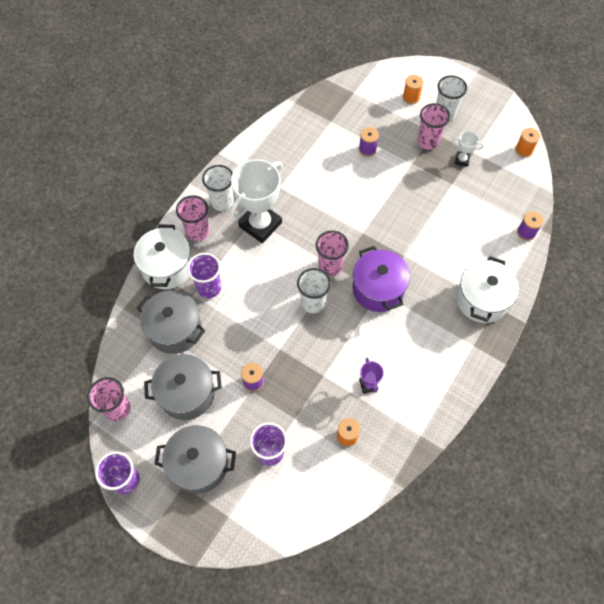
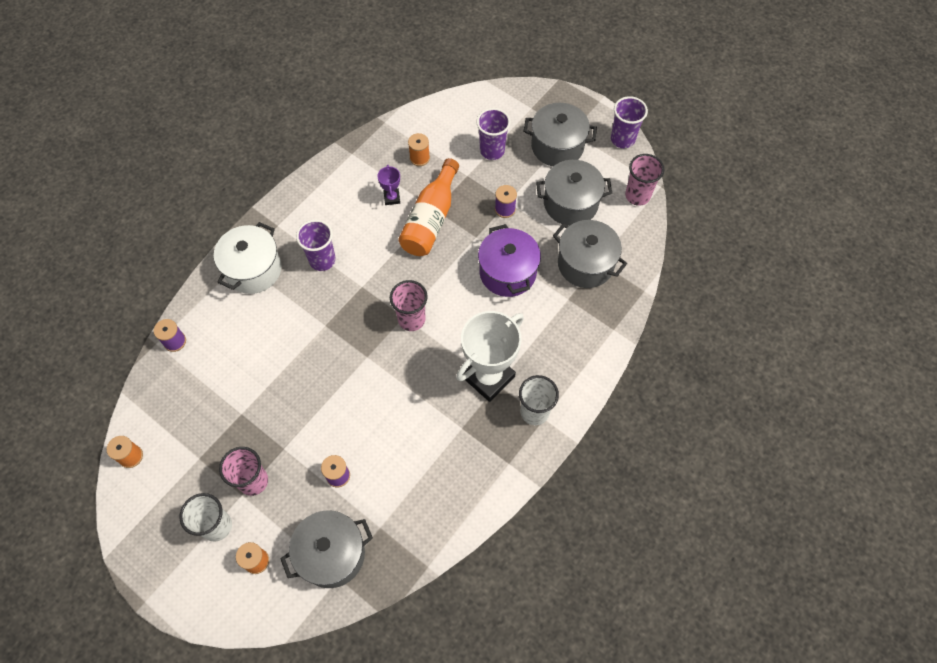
camera: 175 degrees left, 0 degrees up
(167, 267) = (598, 333): white pot -> none
(198, 232) = (564, 374): pink cup -> none
(209, 288) = (550, 305): purple cup -> purple cup (322, 260)
(313, 302) = (436, 280): white cup -> none
(326, 364) = (431, 219): none -> orange bottle
(361, 104) = (332, 554): none -> grey pot
(378, 289) = (363, 289): purple pot -> purple pot (507, 272)
(462, 160) = (217, 448): white trophy -> none

